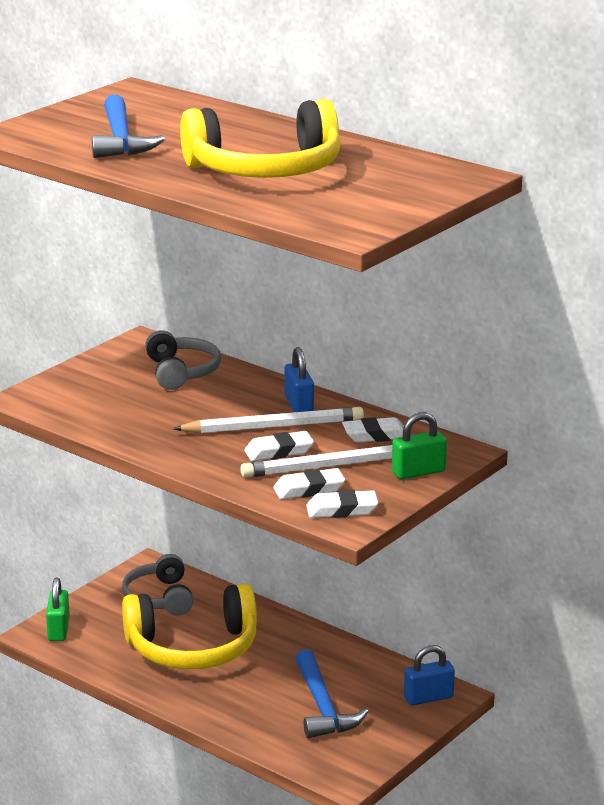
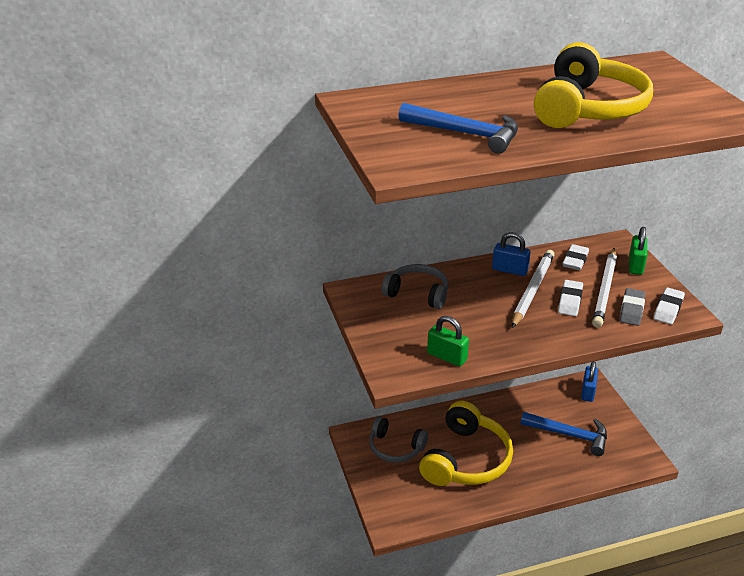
camera: 55 degrees left, 10 degrees up
(58, 630) = (393, 512): green padlock -> green padlock (447, 357)
(309, 489) = (631, 310): white eraser -> grey eraser

